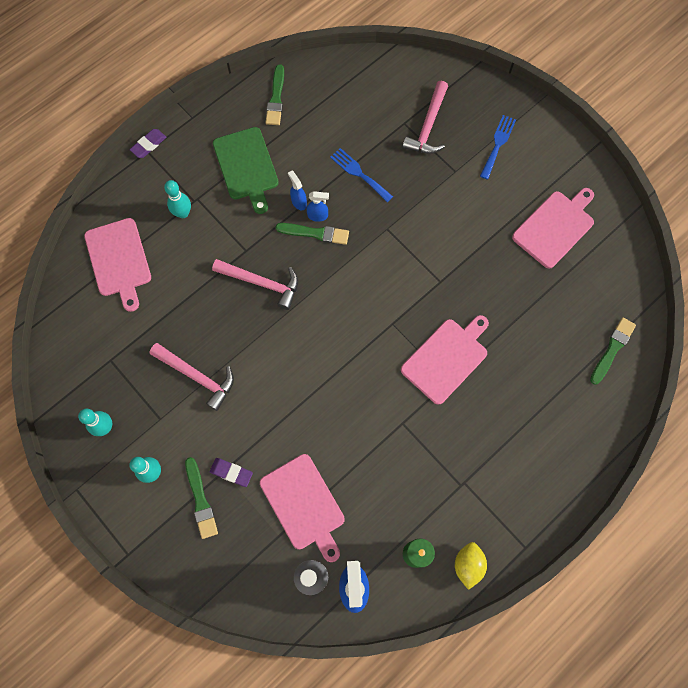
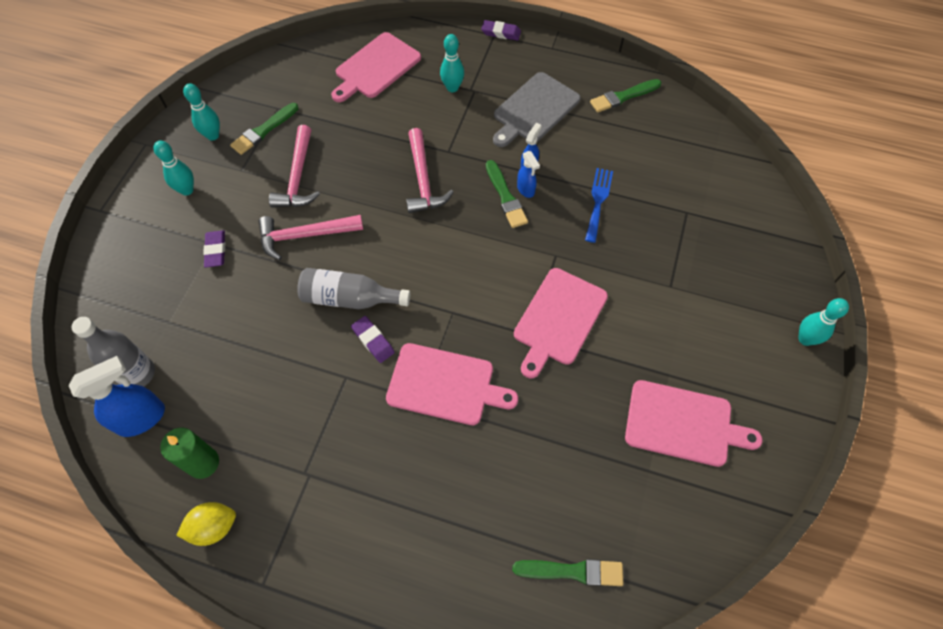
camera: 60 degrees right, 10 degrees down
(200, 500) = (176, 240): green brush -> green brush (264, 130)
(246, 167) = (534, 110): green cutting board -> grey cutting board
(304, 505) = (211, 328): pink cutting board -> pink cutting board (558, 319)
(338, 389) = (350, 298): none -> grey bottle
(383, 390) = (373, 340): none -> purple eraser
(428, 126) = (702, 235): pink hammer -> pink hammer (305, 236)
(498, 144) = (737, 312): blue fork -> none
(538, 118) = (805, 339): none -> turquoise bowling pin

